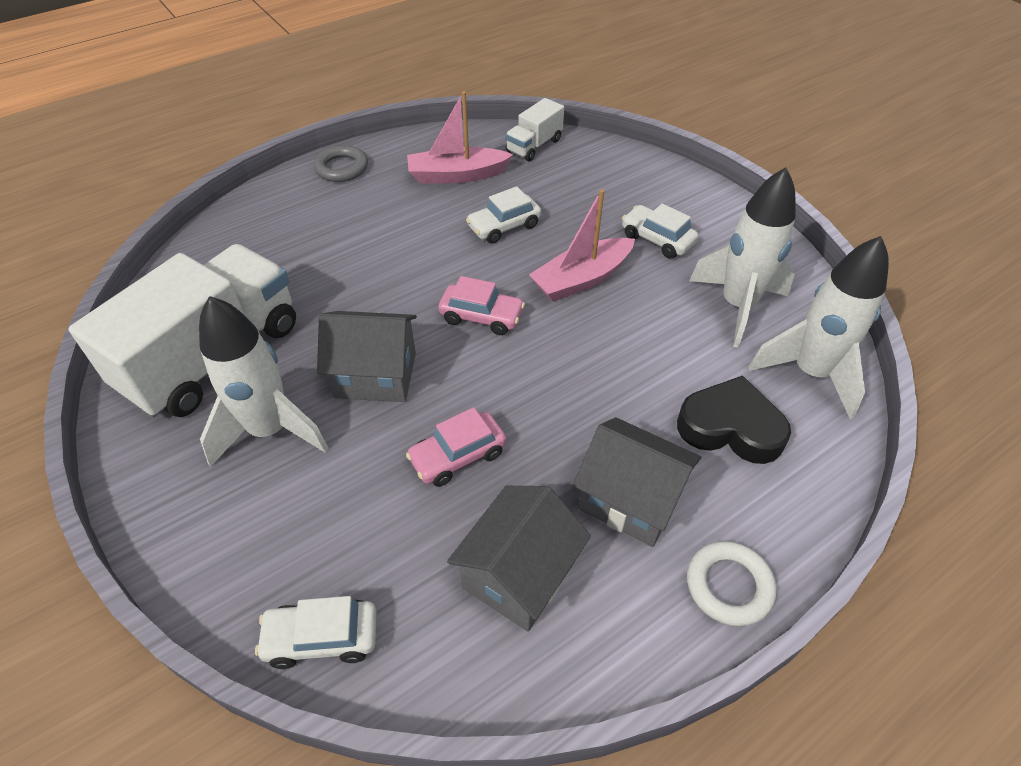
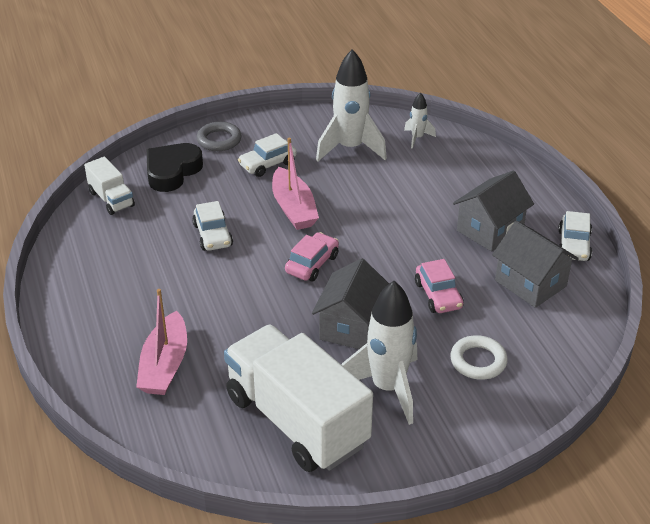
camera: 75 degrees left, 10 degrees down
(322, 638) = (557, 371): white car -> white car (573, 245)
(342, 168) = (69, 322): grey ring -> grey ring (219, 140)
(456, 175) = (127, 250): pink boat -> pink boat (165, 365)
(729, 586) = (551, 208): white ring -> white ring (478, 361)
(730, 427) = (448, 179): black heart -> black heart (172, 171)
(810, 373) = (417, 138): white rocket -> white rocket, size x0.48

